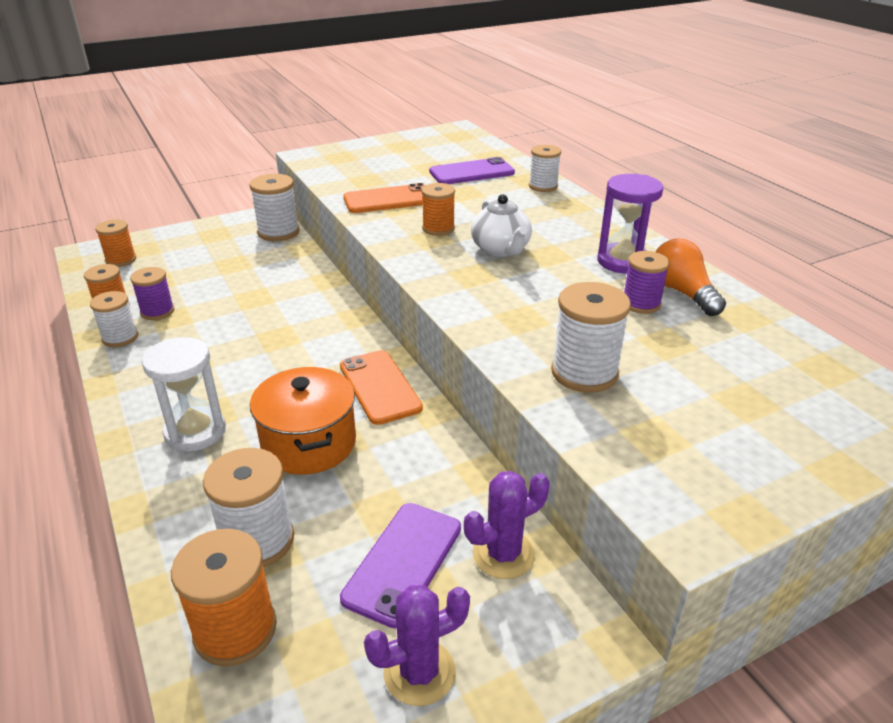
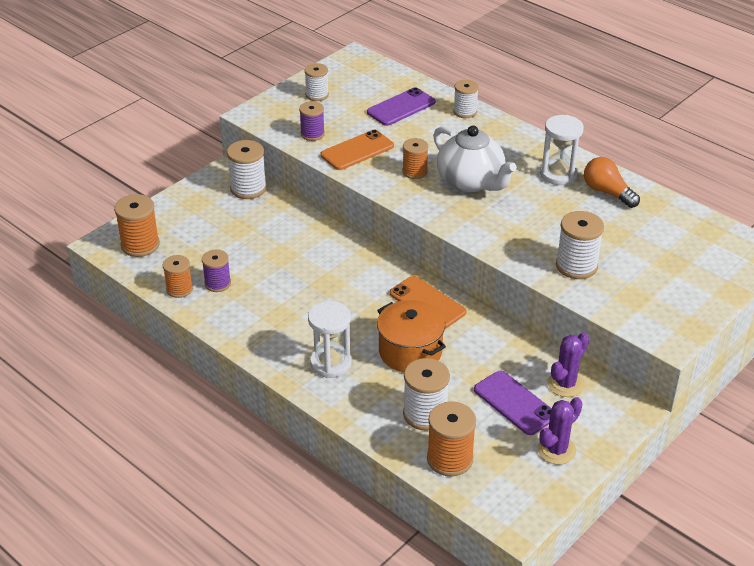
camera: 20 degrees left, 5 degrees up
(120, 338) = (211, 311): white spool -> white spool (317, 95)
(121, 260) = (140, 245): orange spool -> orange spool, size x1.51
(403, 562) = (514, 403): purple phone -> purple phone turned 45 degrees counterclockwise
(501, 249) = (471, 182): white teapot -> white teapot, size x1.51
(623, 261) = (558, 174): purple hourglass -> white hourglass
(641, 304) = (586, 207): purple spool -> purple spool (312, 134)

